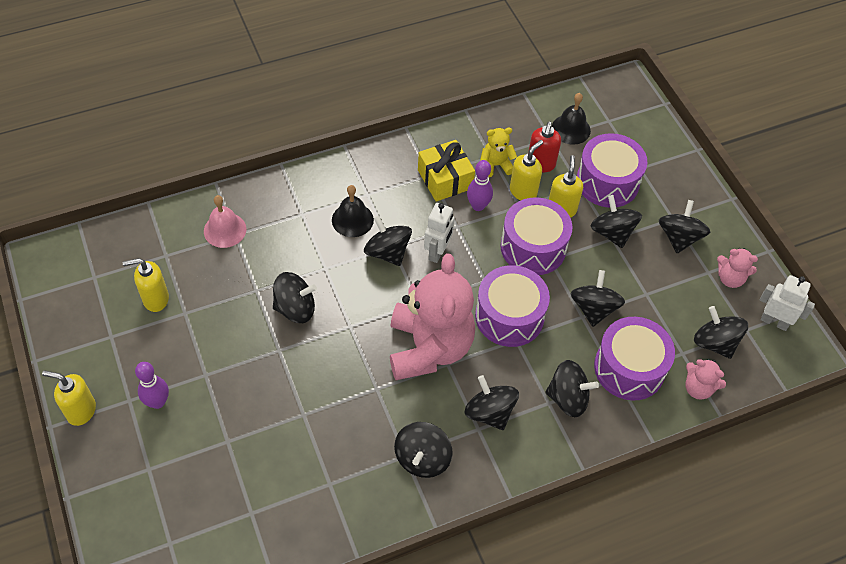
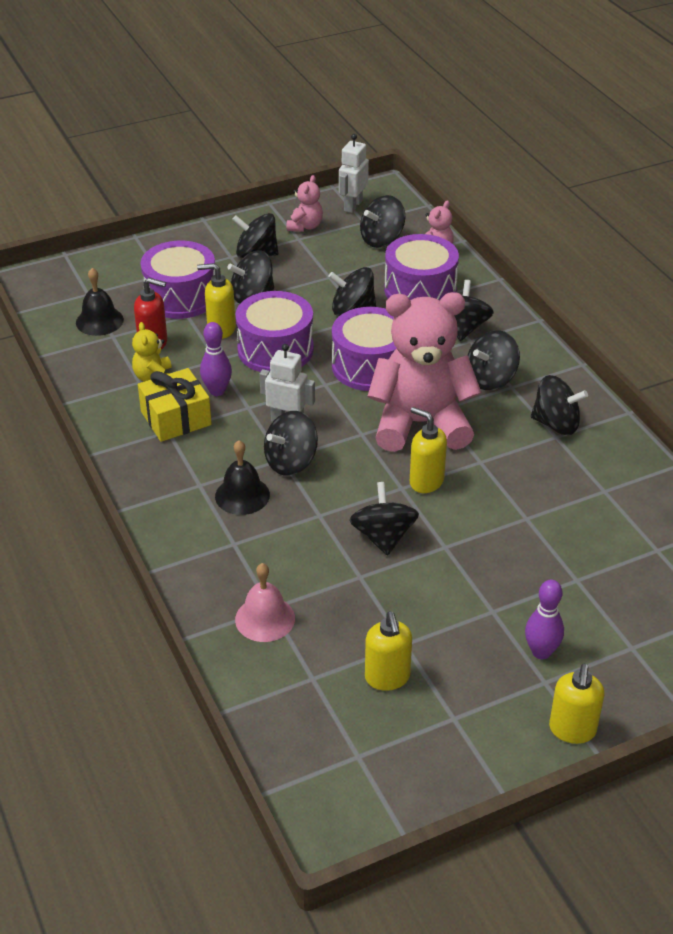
camera: 90 degrees left, 15 degrees down
(523, 191) = (195, 357): yellow soap dispenser -> yellow soap dispenser (426, 481)

